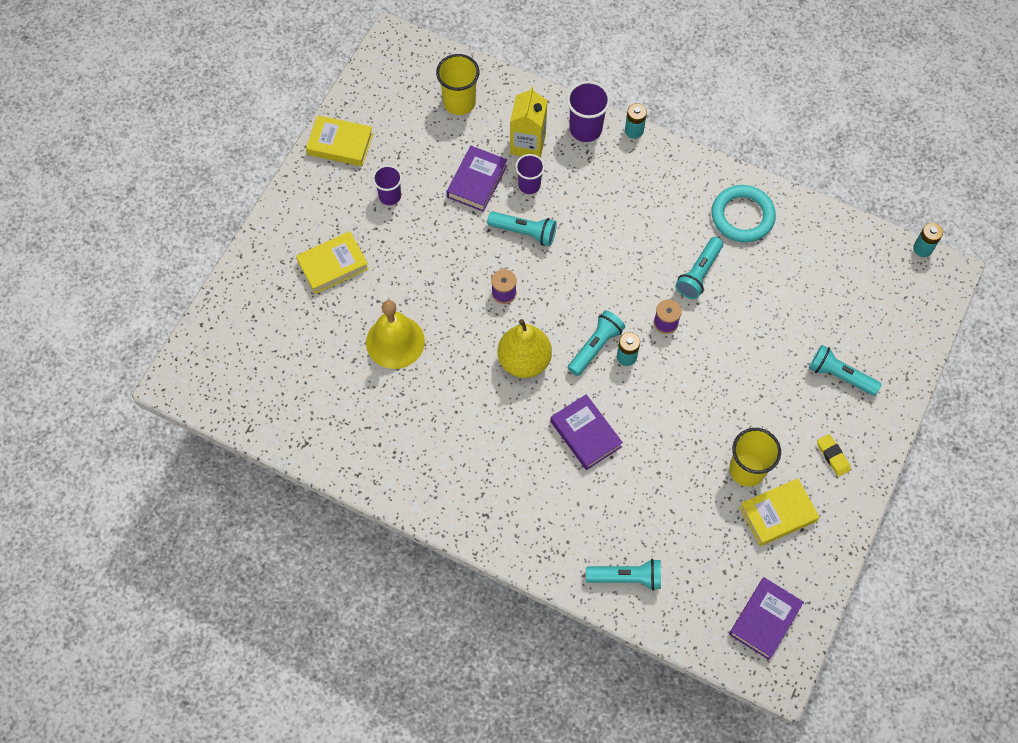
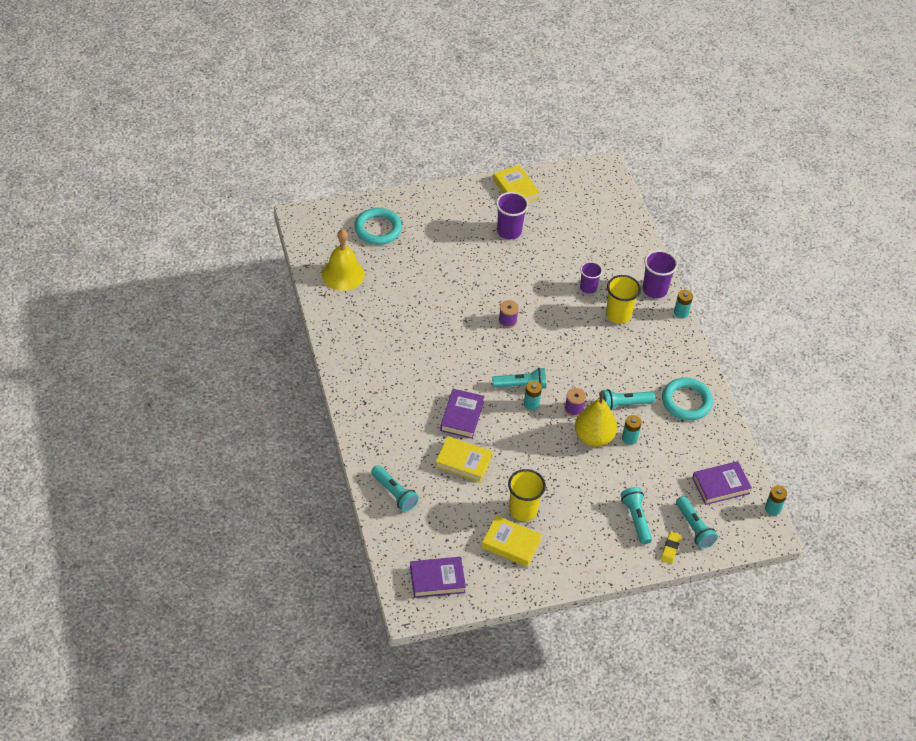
camera: 45 degrees right, 15 degrees down
(267, 318) = (378, 229): none -> turquoise ring
(333, 265) = (440, 235): yellow book -> yellow book (463, 462)
(390, 196) = (509, 231): purple cup -> purple cup, size x1.50
(395, 341) = (424, 292): yellow bell -> yellow bell (343, 274)
(459, 102) = (603, 222): yellow cup -> yellow cup (618, 314)
(477, 181) = (563, 263): purple book -> purple book (720, 485)
(524, 232) = (556, 305): turquoise flashlight -> turquoise flashlight (694, 528)
(524, 361) = (476, 358): yellow pear -> yellow pear (593, 437)
(528, 144) = (613, 269): yellow carton -> none
(742, 302) = (629, 438): none -> turquoise battery
(832, 456) = (578, 549): yellow eraser -> yellow eraser (670, 549)

